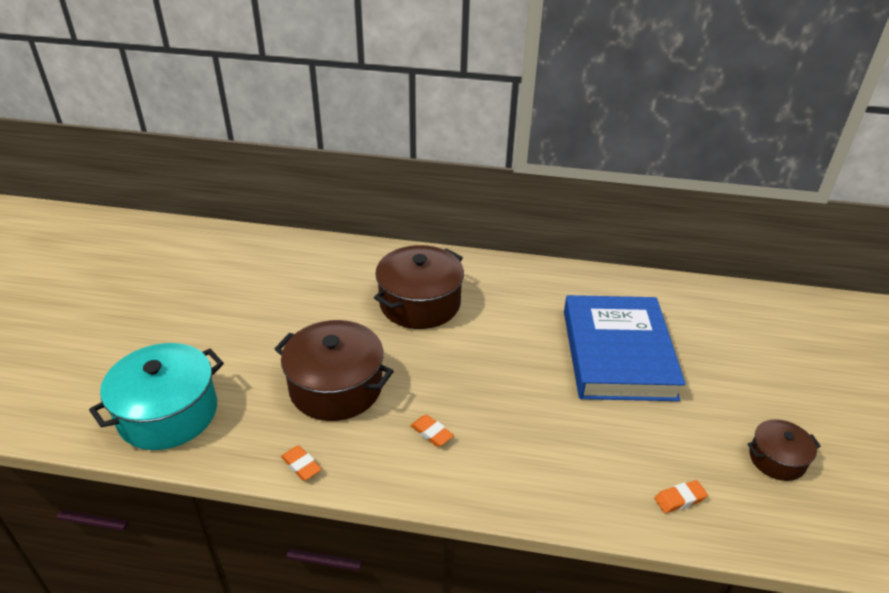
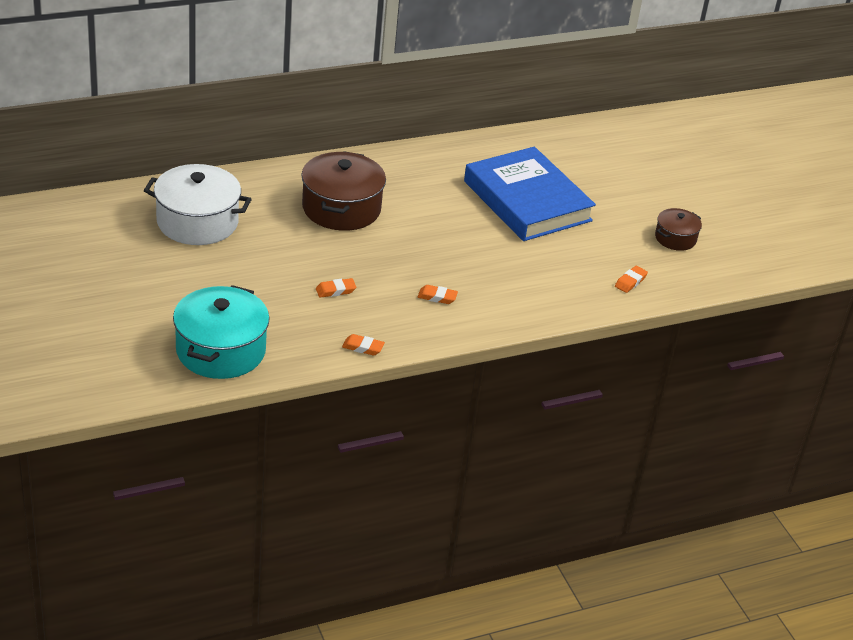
camera: 35 degrees left, 0 degrees up
(283, 277) = (197, 222): none -> white pot
(336, 387) = (335, 290): brown pot -> orange eraser

